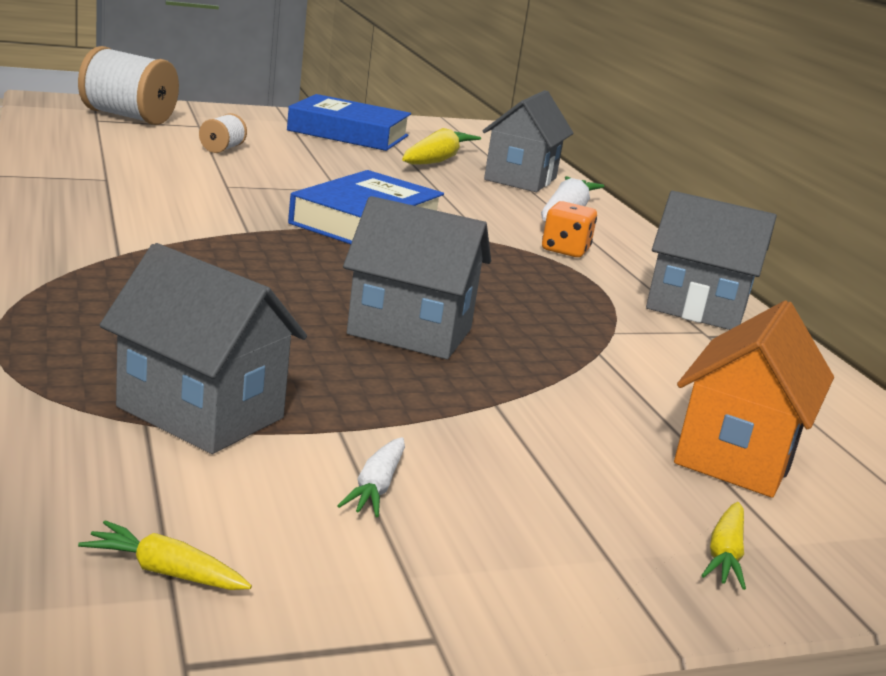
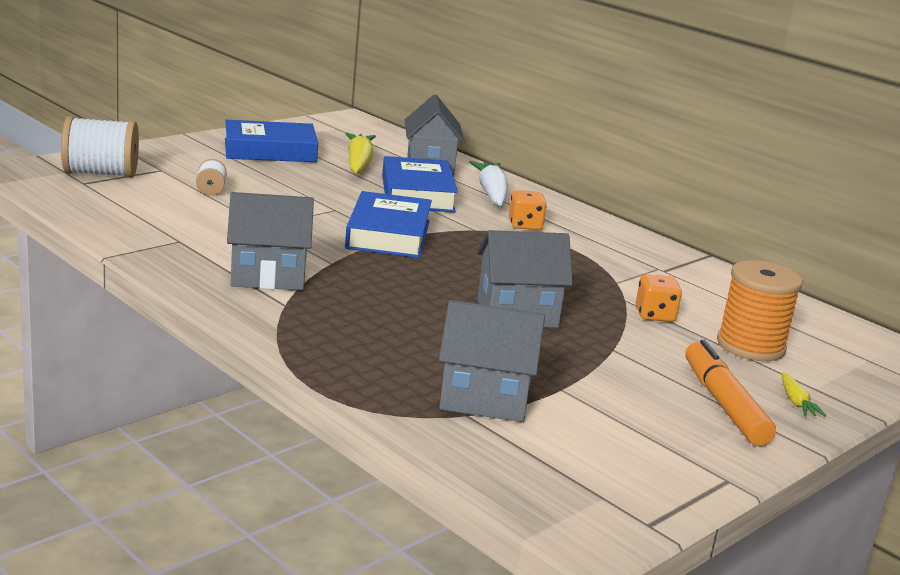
camera: 25 degrees left, 0 degrees up
(165, 571) = (585, 487): yellow carrot -> none
(376, 487) = (618, 415): white carrot -> none
(466, 196) = (417, 193): none -> blue book
(583, 521) = (724, 404): none -> orange marker
(622, 380) = (655, 315): none -> orange dice
(696, 308) = (639, 252): grey house -> grey house (268, 277)
(736, 456) = (750, 346): orange house -> orange spool

